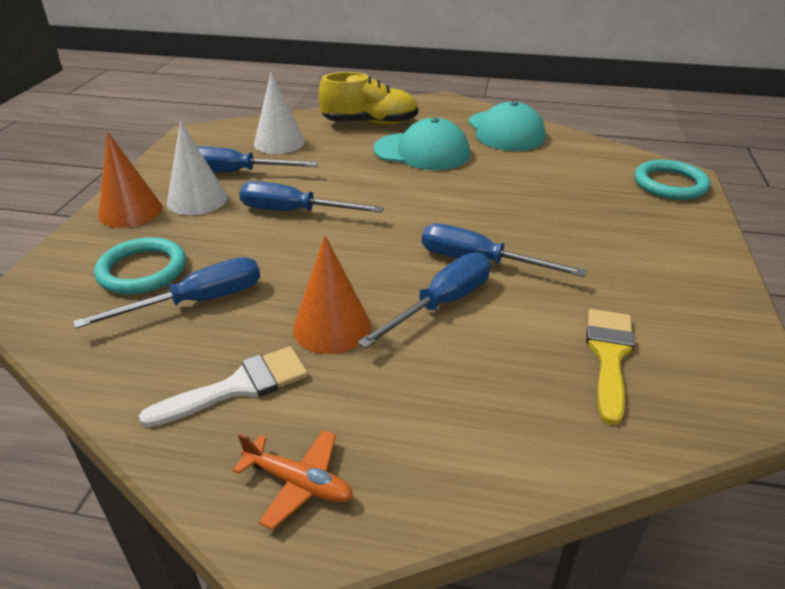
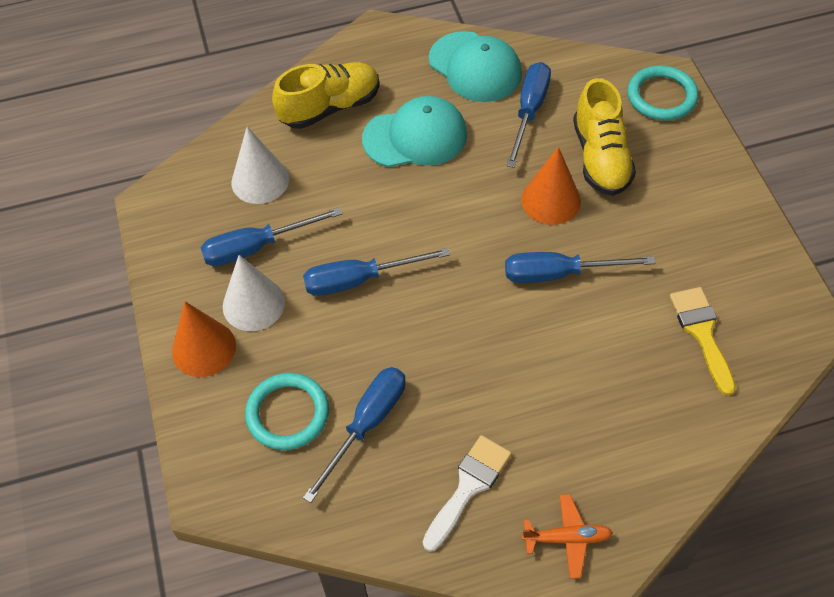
camera: 25 degrees left, 20 degrees up
(332, 327) = (493, 399): orange cone -> orange cone (551, 200)
(442, 304) = (558, 335): blue screwdriver -> blue screwdriver (529, 111)
(581, 203) = (600, 158): none -> yellow shoe

